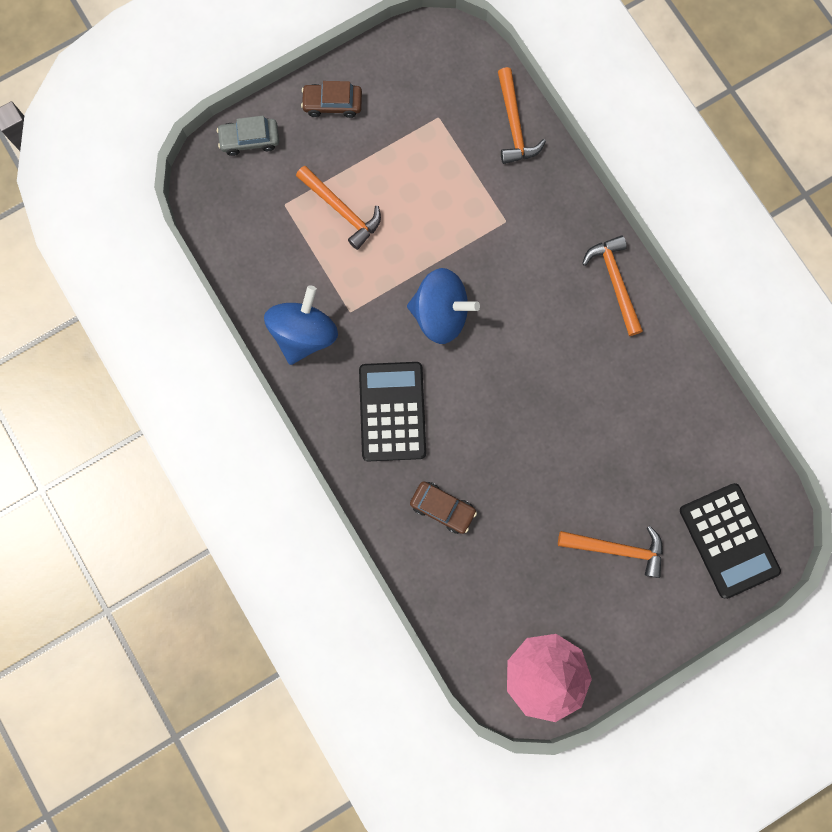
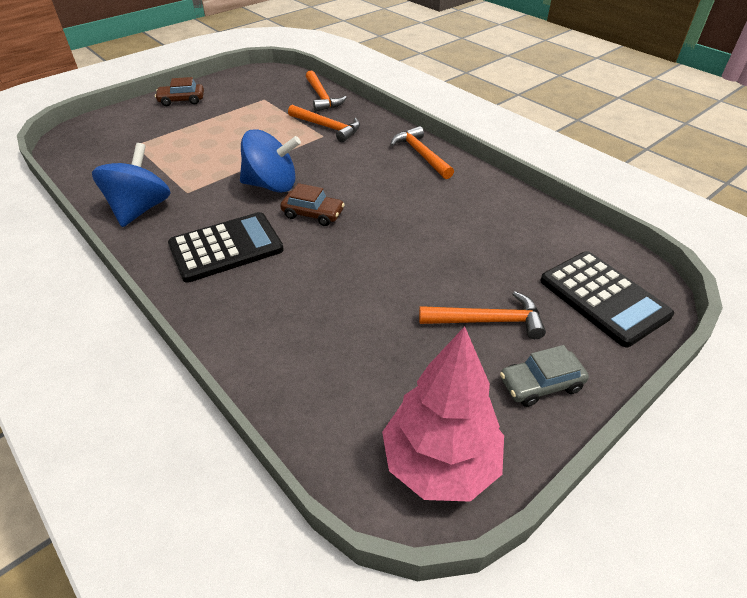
camera: 10 degrees left, 35 degrees down
(250, 140) = (112, 119): grey car -> grey car (540, 384)
(342, 210) = (184, 143): orange hammer -> orange hammer (327, 127)
(392, 411) = (226, 248): black calculator -> black calculator turned 75 degrees clockwise
(442, 508) = (283, 312): brown car -> brown car (313, 214)

